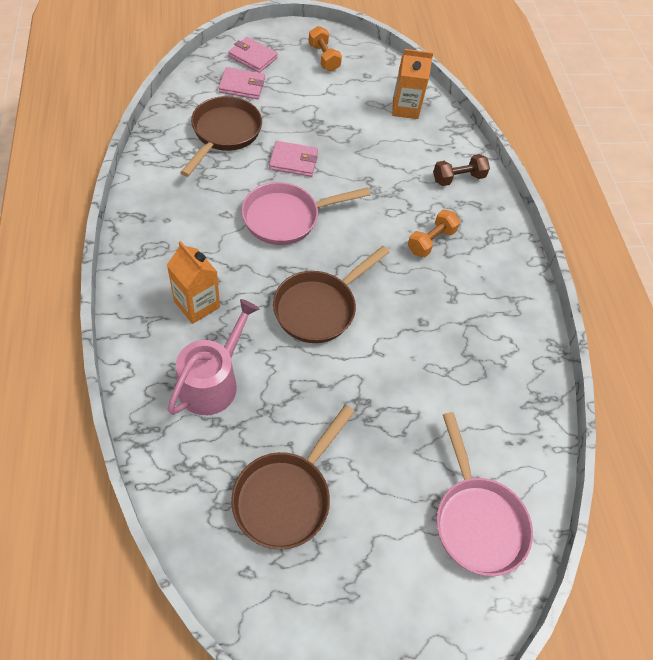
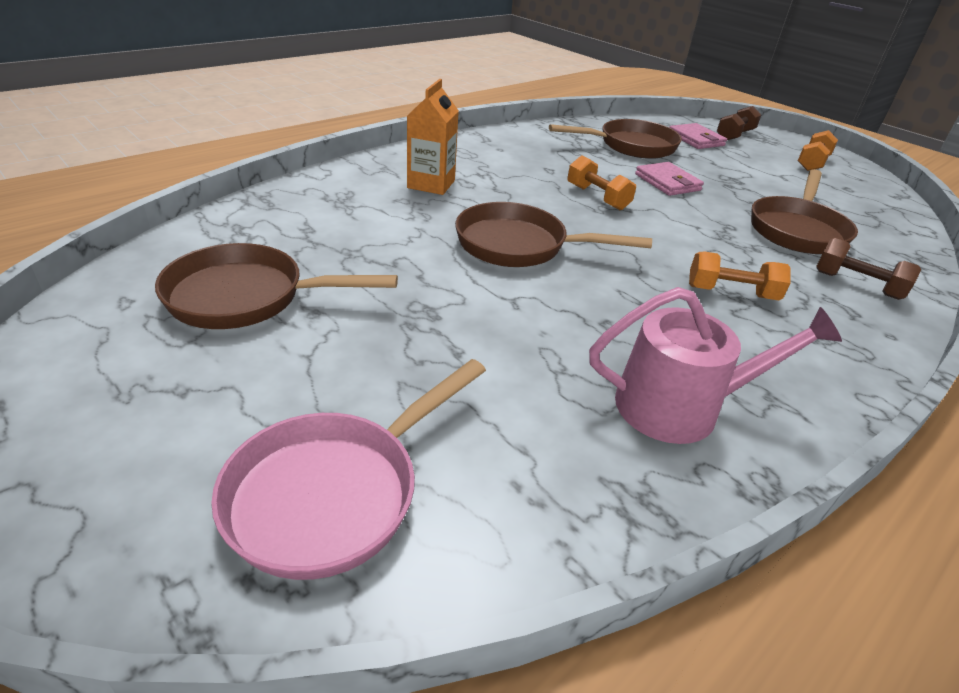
camera: 60 degrees right, 20 degrees down
(212, 381) = (353, 215): pink watering can -> pink watering can (680, 406)
(253, 57) = (734, 135): pink wallet -> brown dumbbell
(286, 218) = (597, 197): pink pan -> orange dumbbell
(393, 150) = (797, 230): none -> brown pan
(405, 108) = (863, 221): orange carton -> none

